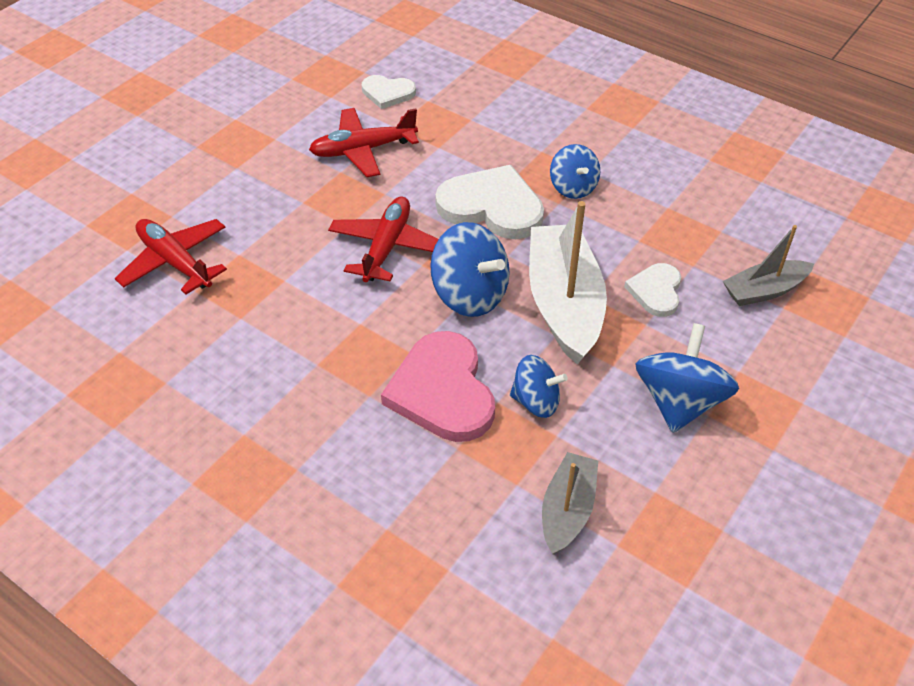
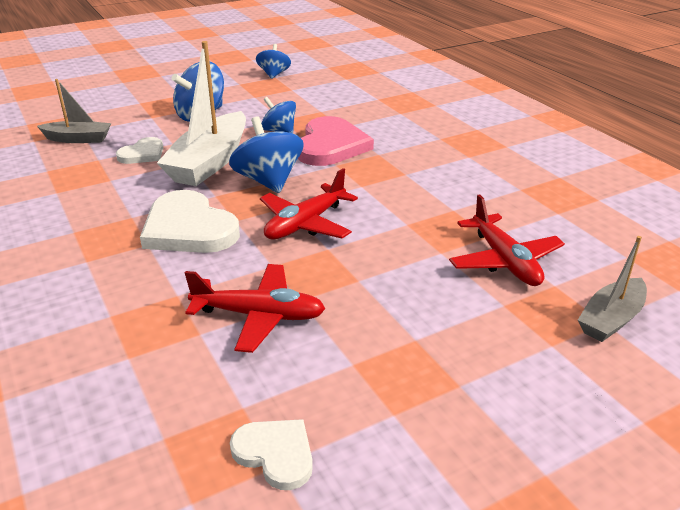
camera: 155 degrees left, 15 degrees down
(387, 93) = (165, 385): white heart -> white heart (275, 454)
(567, 510) = (304, 100): grey boat -> grey boat (611, 319)
(573, 187) = (104, 224): blue spinning top -> blue spinning top (274, 74)

